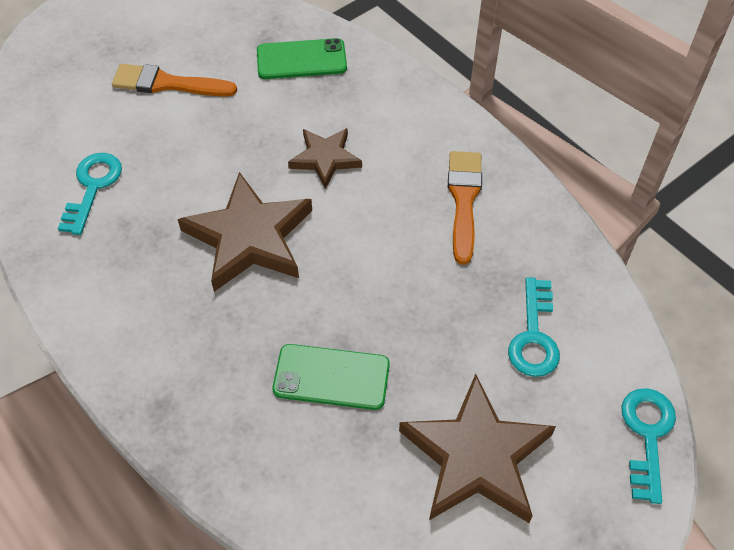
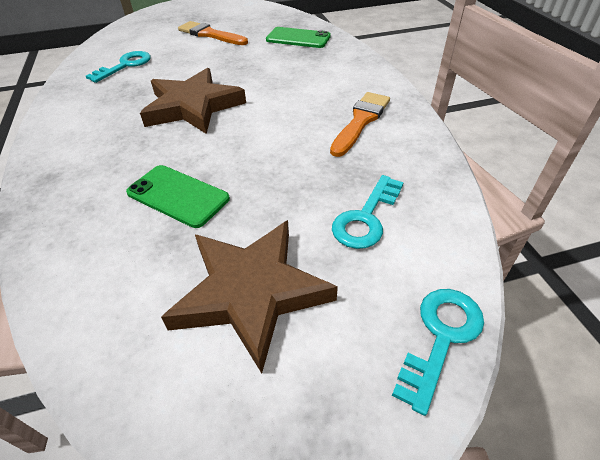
camera: 25 degrees right, 10 degrees down
(325, 159) = (276, 81): brown star -> none

